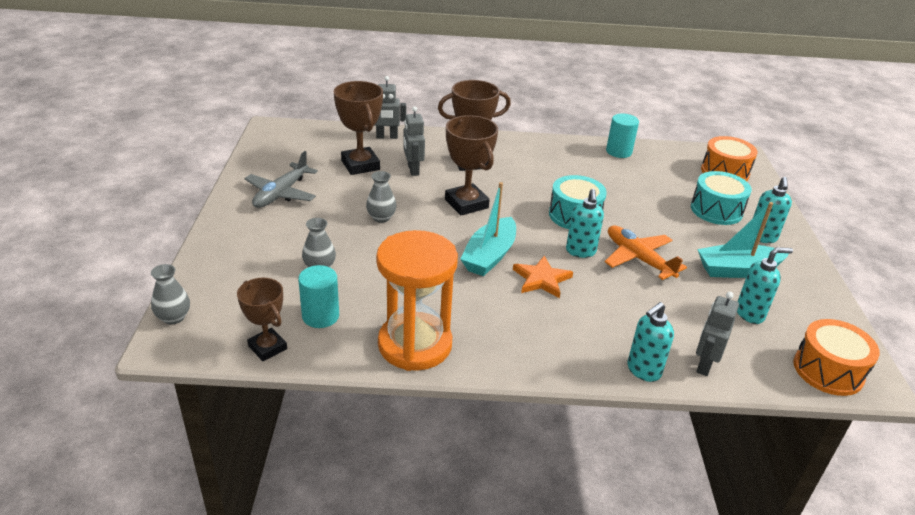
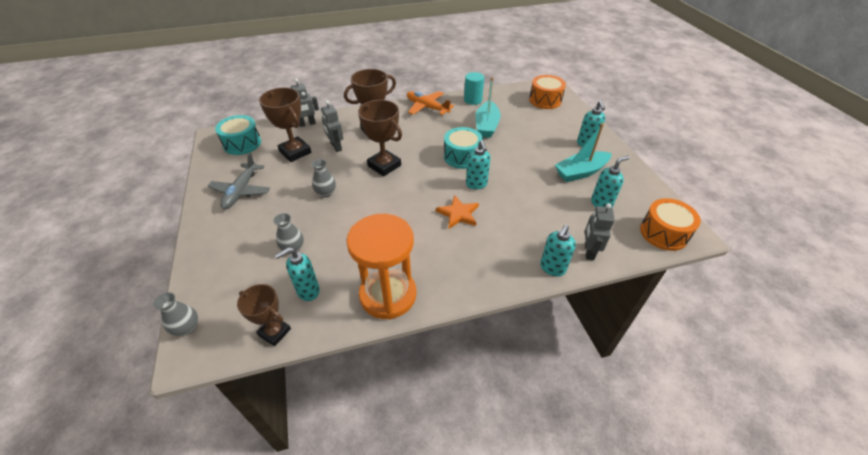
camera: 15 degrees left, 10 degrees up
(320, 316) = (308, 291): turquoise cylinder -> turquoise soap dispenser
(489, 256) = (415, 204): turquoise boat -> turquoise boat (486, 126)
(638, 258) = (516, 180): orange plane -> orange plane (427, 107)
(716, 210) = (551, 130): turquoise drum -> turquoise drum (242, 143)

